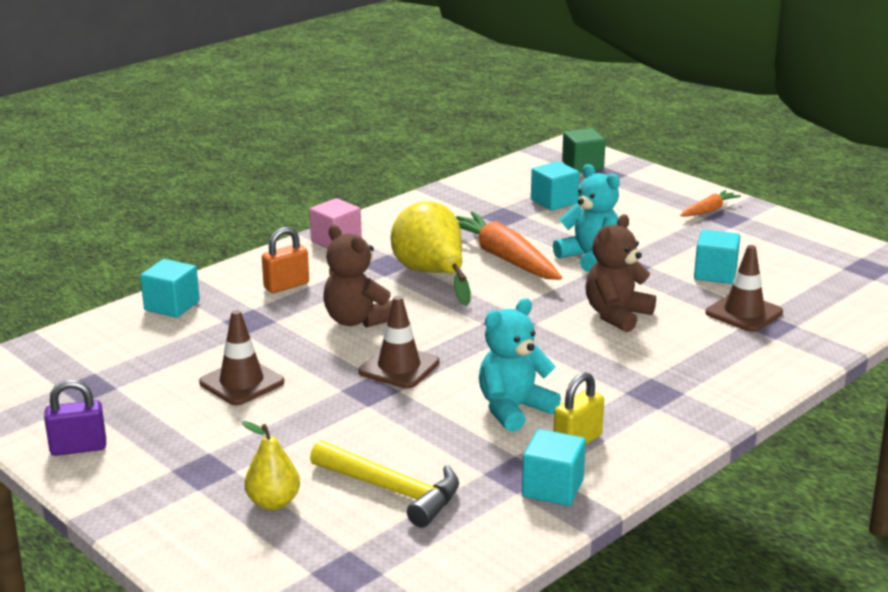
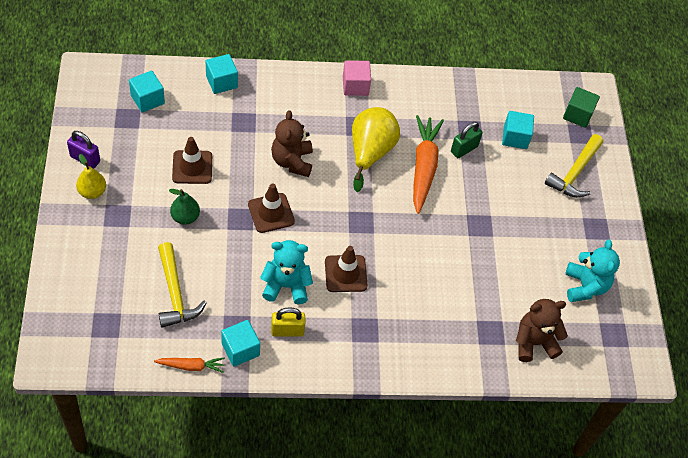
camera: 35 degrees right, 30 degrees up
(273, 502) = (122, 259): yellow pear -> yellow pear (92, 192)
(286, 286) = (290, 106): orange padlock -> none
(299, 424) = (185, 217): none -> green pear
(521, 229) = (464, 149): none -> green padlock
(590, 258) = (469, 203): turquoise teddy bear -> turquoise teddy bear (585, 286)
(616, 315) = (421, 260): brown teddy bear -> brown teddy bear (534, 342)
(645, 197) = (574, 173): none -> yellow hammer
(708, 210) = (594, 214): orange carrot -> orange carrot (191, 366)
(715, 274) = (519, 270): turquoise cube -> turquoise cube (147, 99)
(744, 313) = (490, 312): brown traffic cone -> brown traffic cone (345, 274)

